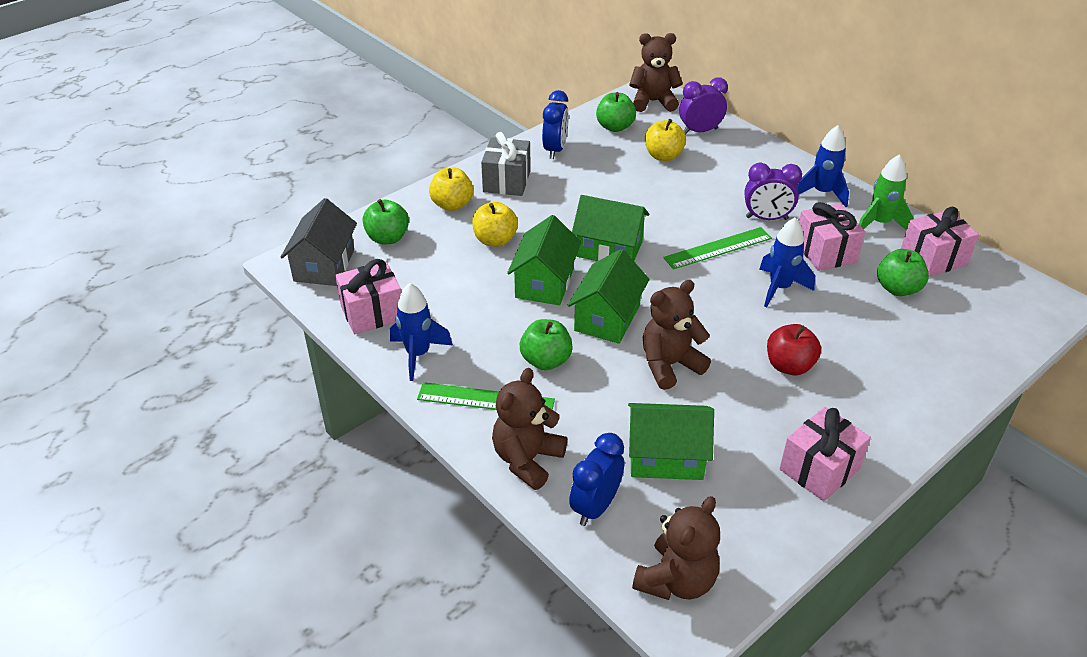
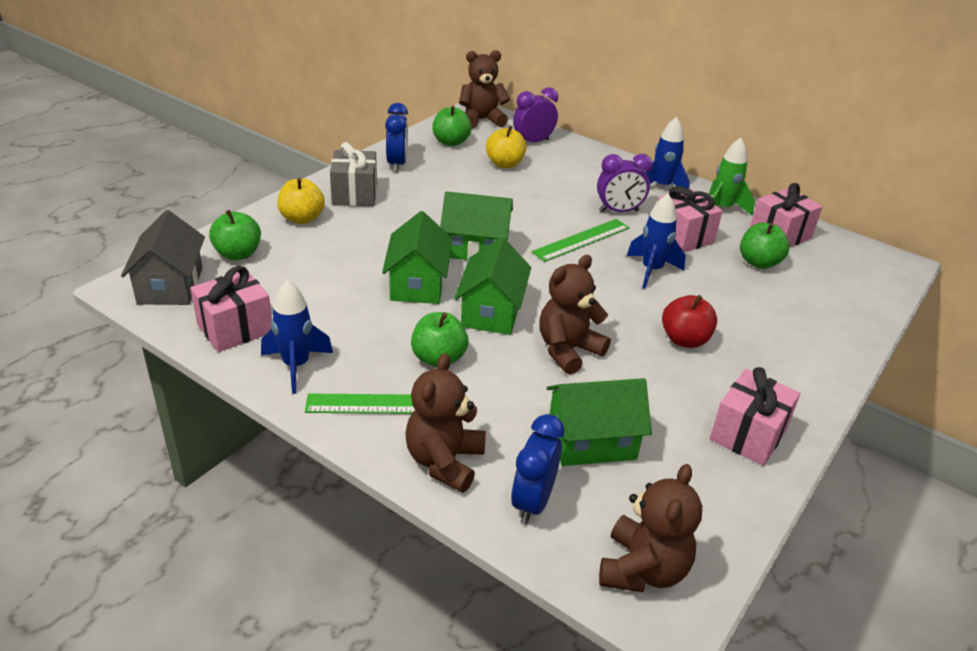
camera: 15 degrees left, 5 degrees down
(495, 240) = (355, 248): yellow apple -> none

